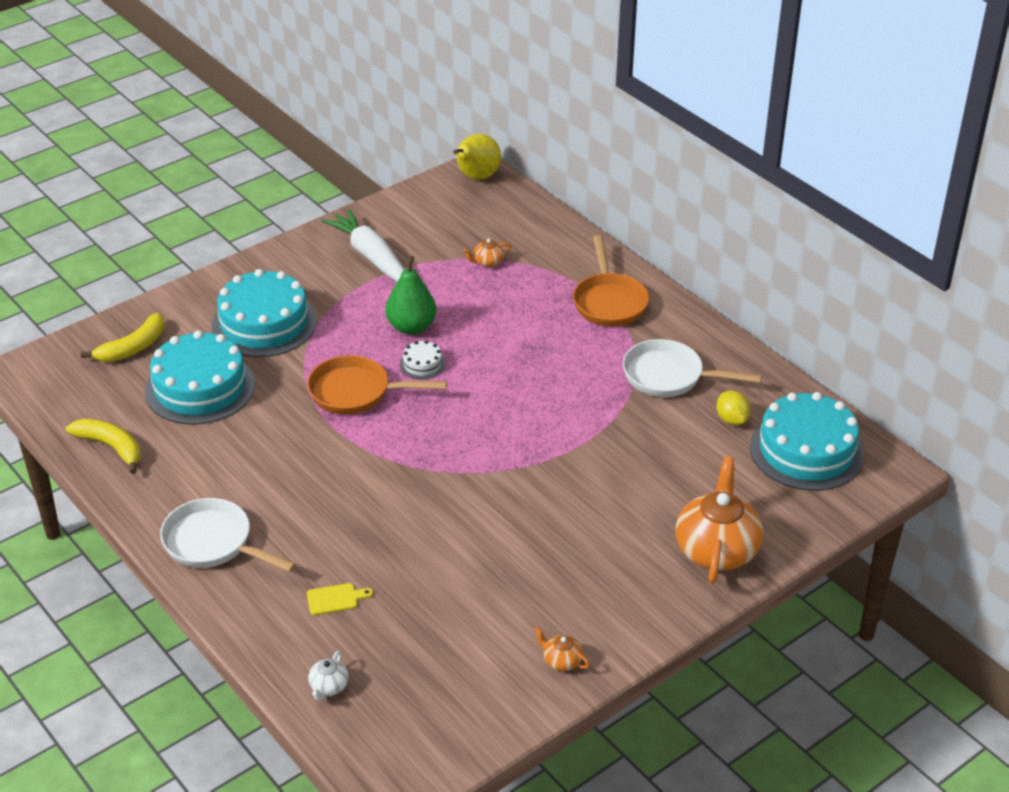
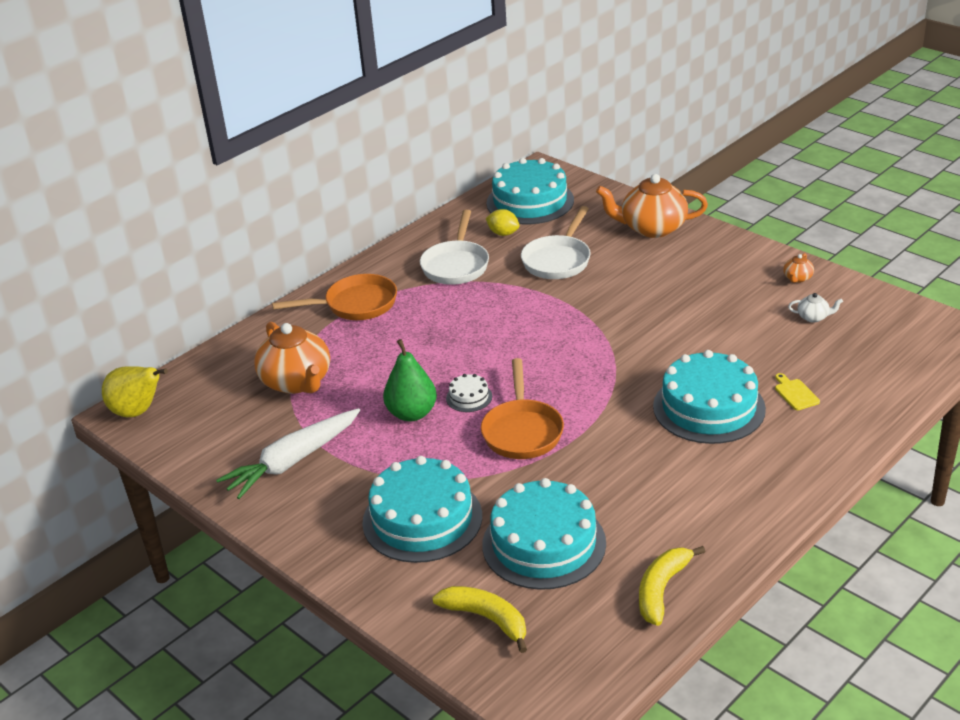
camera: 95 degrees left, 5 degrees down
(213, 543) = (766, 479): white pan -> white pan (558, 260)
(328, 687) = (890, 379): white teapot -> white teapot (813, 317)
(339, 526) = (709, 407): none -> turquoise cake
(487, 262) = (297, 382): orange teapot -> orange teapot, size x2.34
(731, 419) = (503, 233): yellow lemon -> yellow lemon turned 60 degrees clockwise

